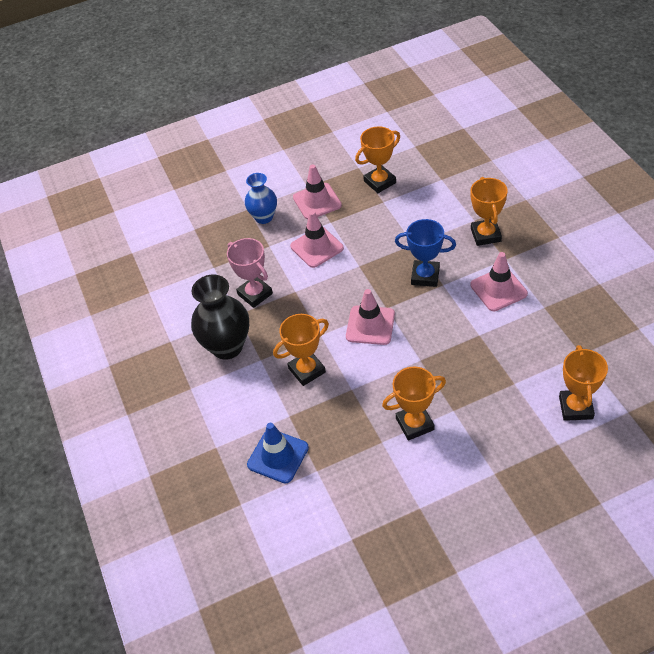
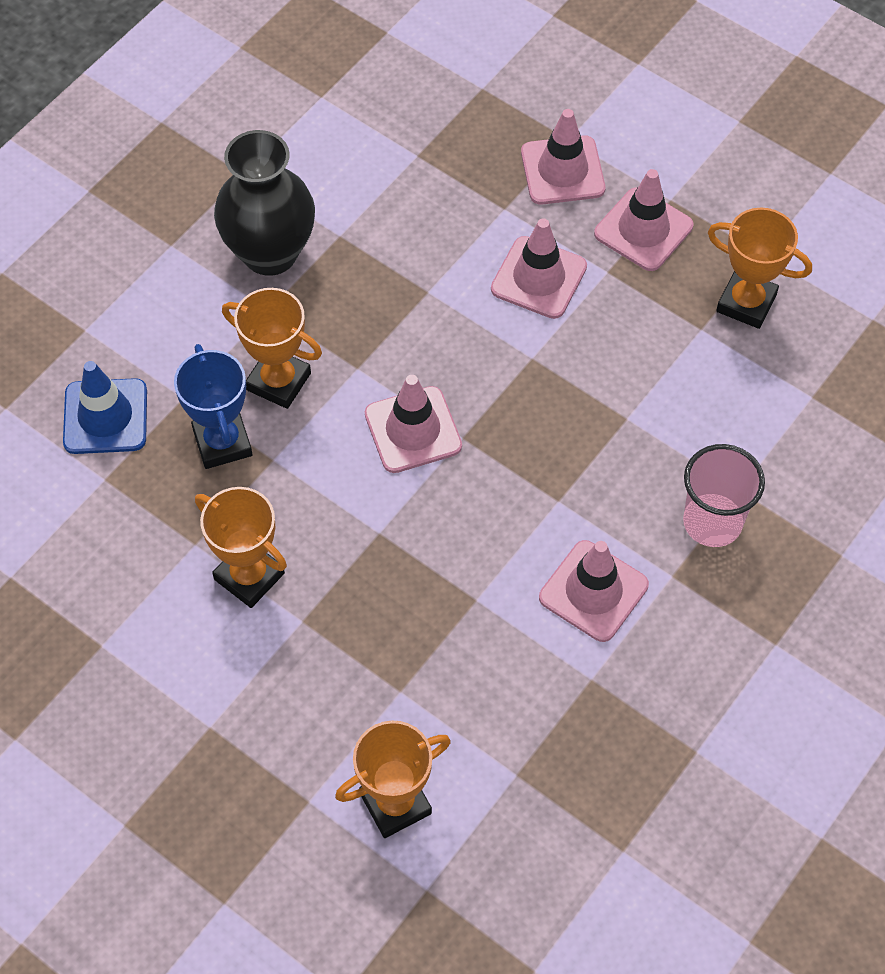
camera: 55 degrees right, 10 degrees up
(255, 294) = (392, 239): pink trophy -> none
(264, 217) = (562, 171): blue vase -> pink traffic cone
(425, 276) = (562, 466): blue trophy -> blue trophy (222, 442)
(485, 235) = (712, 522): orange trophy -> pink cup

